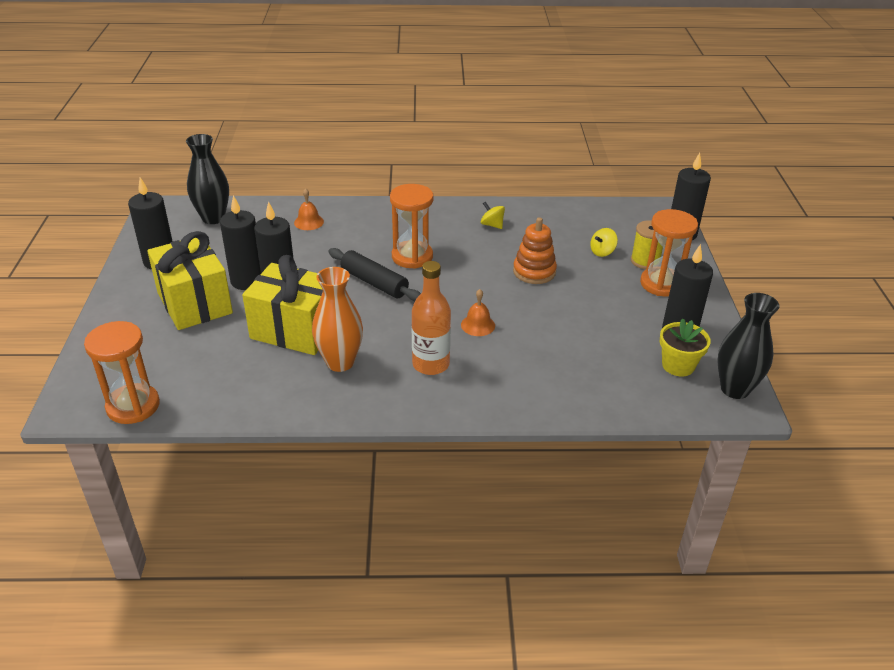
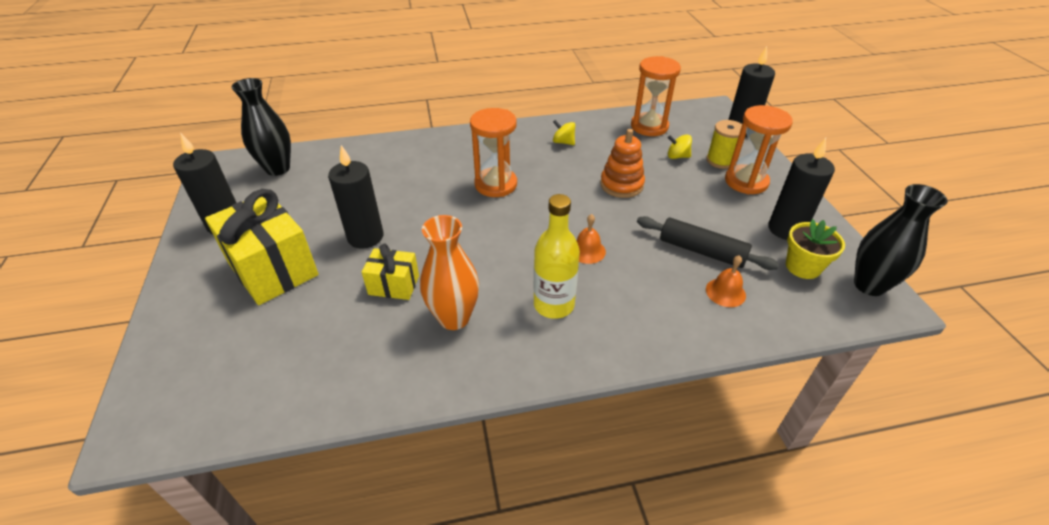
camera: 10 degrees left, 5 degrees up
(133, 406) = (216, 418): orange hourglass -> orange hourglass (649, 126)
(247, 281) = (327, 234): black candle -> none
(295, 330) = (394, 285): yellow gift -> yellow gift, size x0.53
(309, 222) = (380, 161): orange bell -> orange bell (725, 292)
(374, 283) = (465, 218): black rolling pin -> black rolling pin (702, 251)
(430, 364) = (554, 305): orange bottle -> yellow bottle
(602, 252) = (677, 156): yellow spinning top -> yellow spinning top turned 60 degrees clockwise

